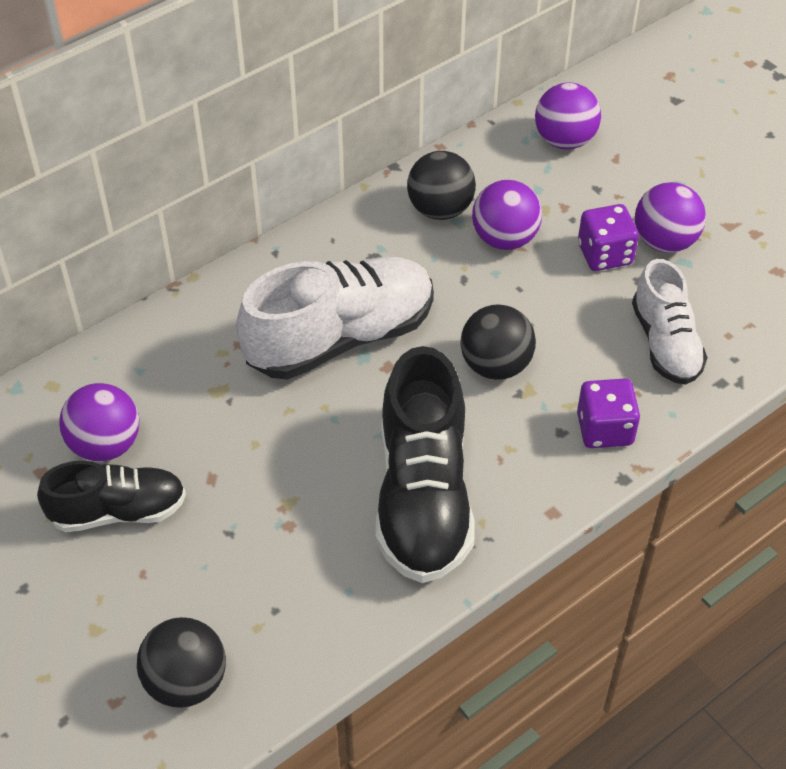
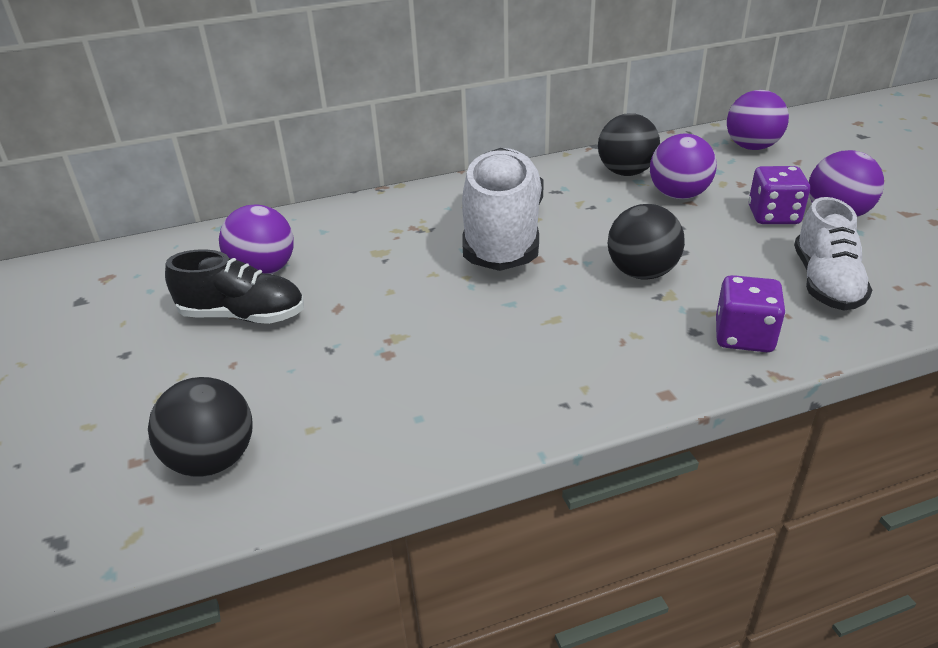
camera: 20 degrees right, 15 degrees down
(340, 337) = (503, 235): white shoe -> white shoe turned 75 degrees counterclockwise
(423, 496) = (530, 356): black shoe -> none

